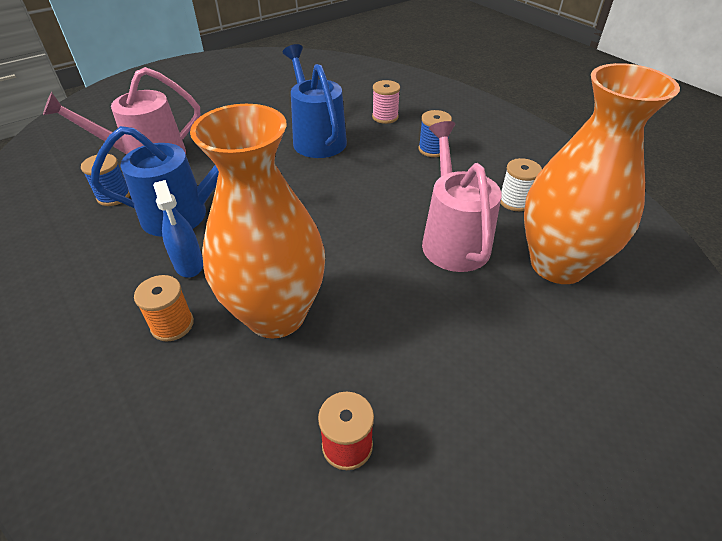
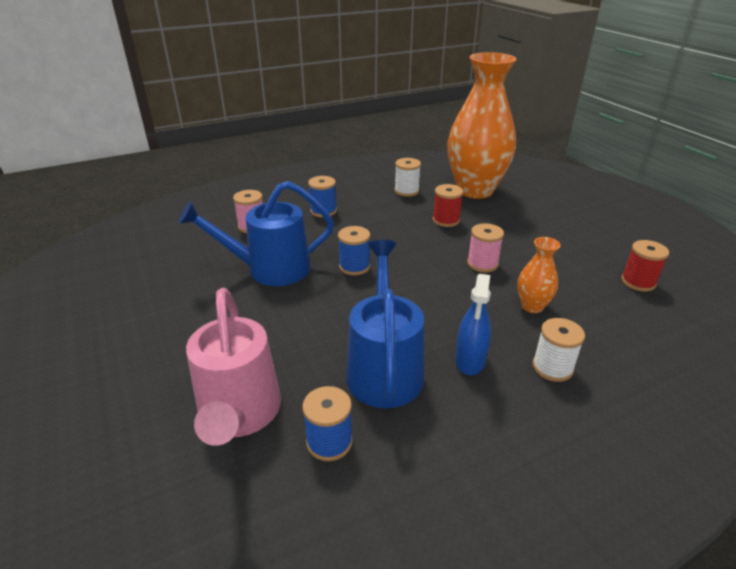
camera: 80 degrees left, 10 degrees down
(172, 325) = (552, 367): orange spool -> white spool
(189, 264) = (470, 360): blue spray bottle -> blue spray bottle turned 120 degrees clockwise
(276, 314) = (532, 306): orange vase -> orange vase, size x0.42
(331, 181) = (354, 267): none -> blue spool
(358, 272) = (482, 264): none -> pink spool
(452, 238) = (446, 220): pink watering can -> red spool

